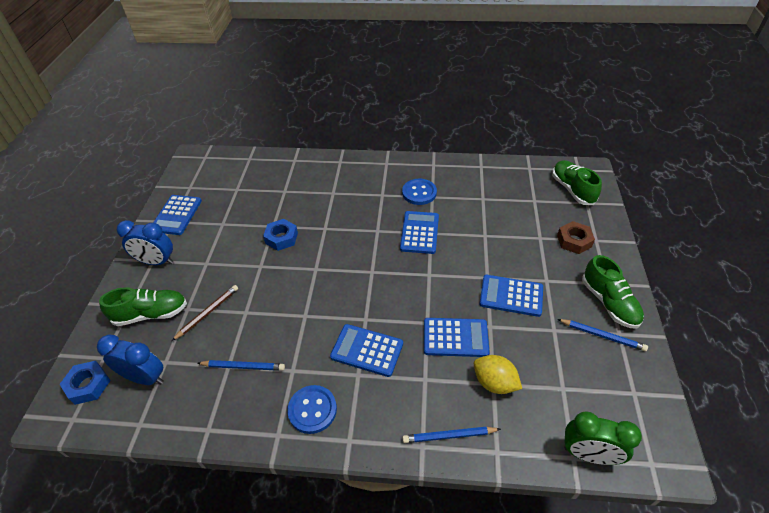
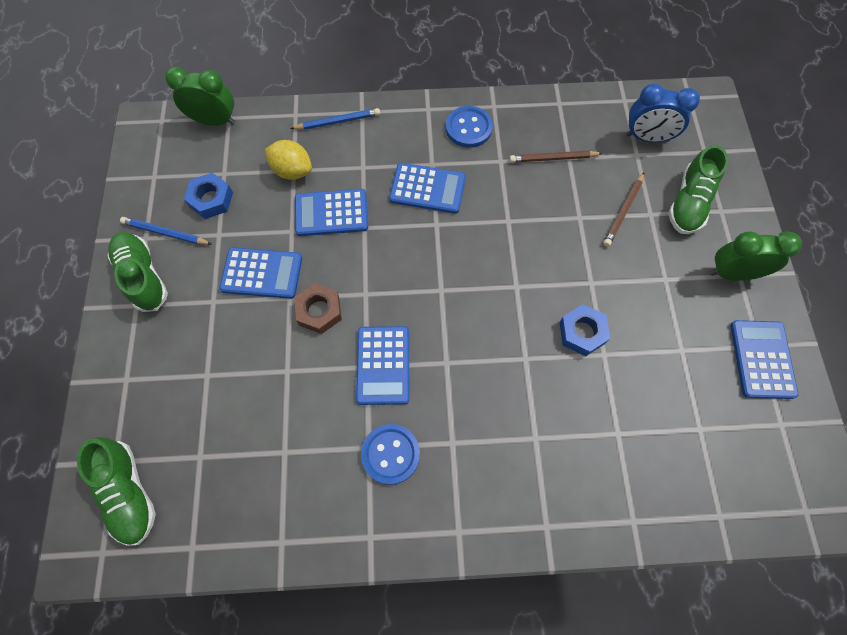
camera: 170 degrees right, 20 degrees up
(88, 385) = (698, 125): blue nut -> blue nut (211, 199)
(151, 314) = (689, 203): green shoe -> green shoe turned 45 degrees counterclockwise
(157, 262) = (732, 273): blue clock -> green clock
(243, 366) = (553, 158): blue pencil -> brown pencil
(574, 241) = (158, 374): brown nut -> brown nut (319, 311)

